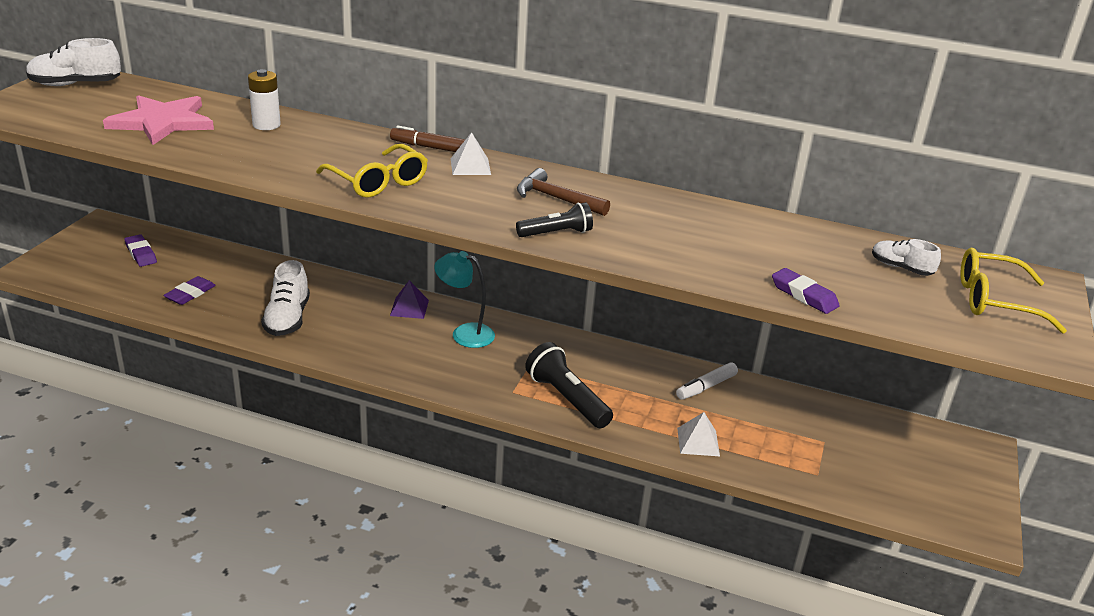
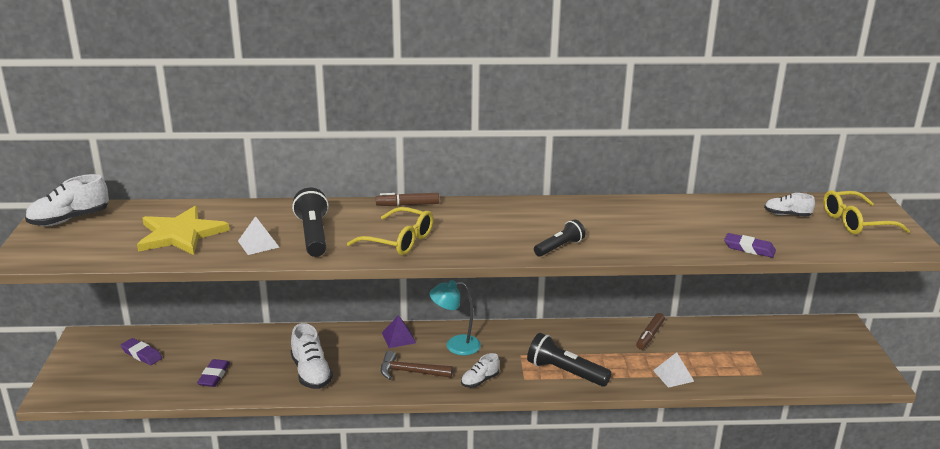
camera: 20 degrees left, 5 degrees down
(162, 122) = (180, 234): pink star -> yellow star
(266, 125) = (267, 216): white battery -> none
(293, 154) = (313, 235): none -> black flashlight
(460, 379) = (480, 380): none -> white shoe
(470, 166) = (452, 212): white pyramid -> white pyramid (258, 244)
(556, 198) = (534, 222): brown hammer -> brown hammer (410, 372)
(706, 387) = (649, 336): white marker -> brown marker

